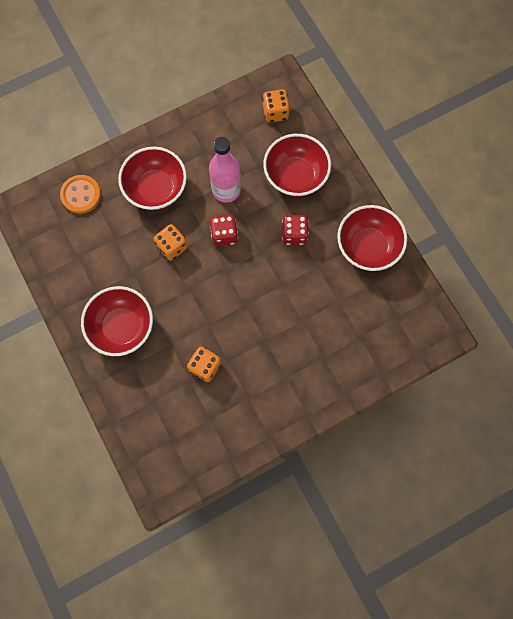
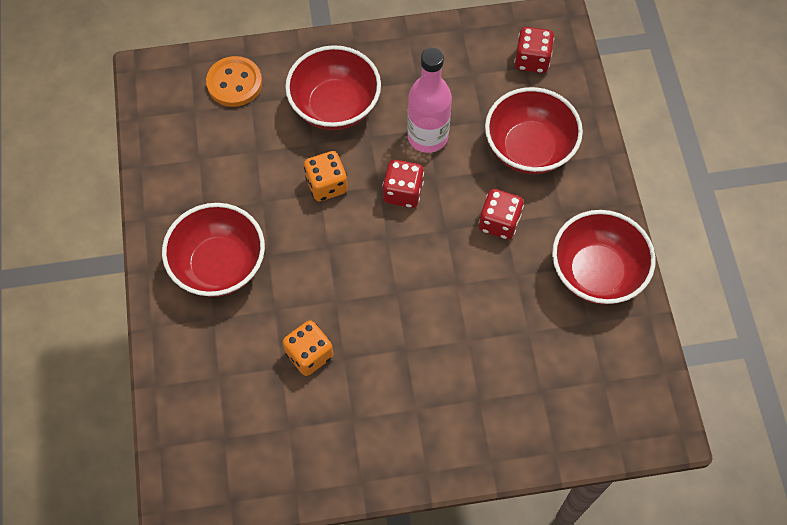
camera: 20 degrees right, 10 degrees down
(275, 112) = (532, 60): orange dice -> red dice

